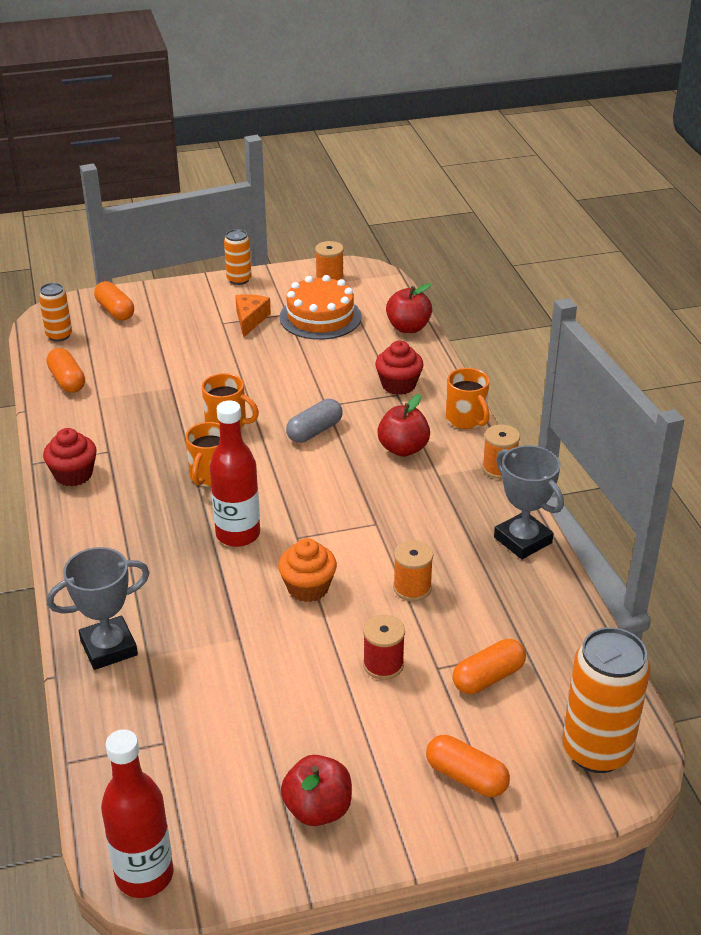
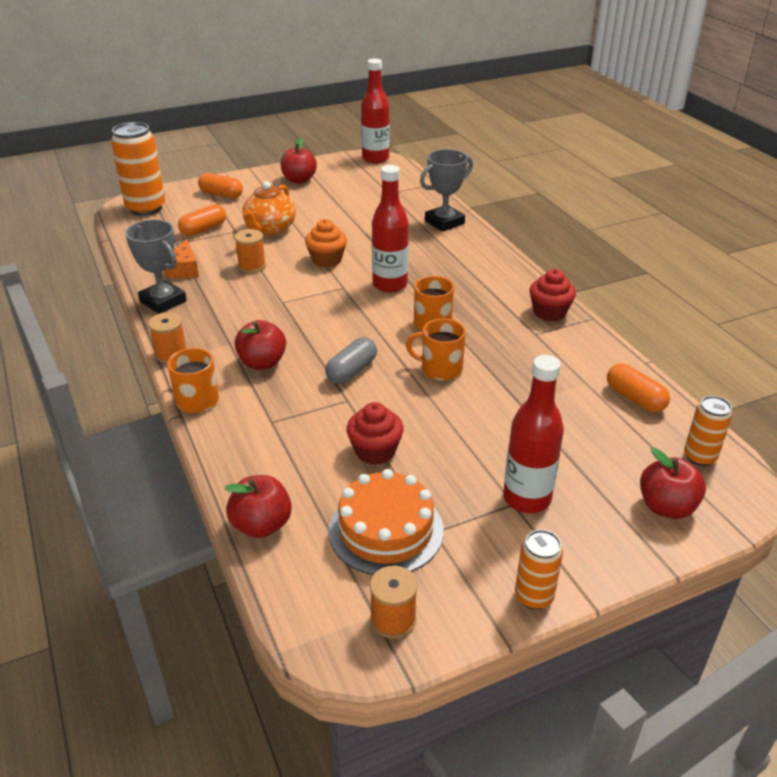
camera: 170 degrees right, 0 degrees up
(115, 311) = (666, 507): orange capsule -> red apple
(211, 324) = (527, 498): none -> red bottle
(250, 320) = (479, 513): orange cheese -> orange cheese (184, 269)
(383, 664) = (269, 229): red spool -> orange teapot
(398, 385) = (270, 433): red cupcake -> red cupcake (375, 451)

